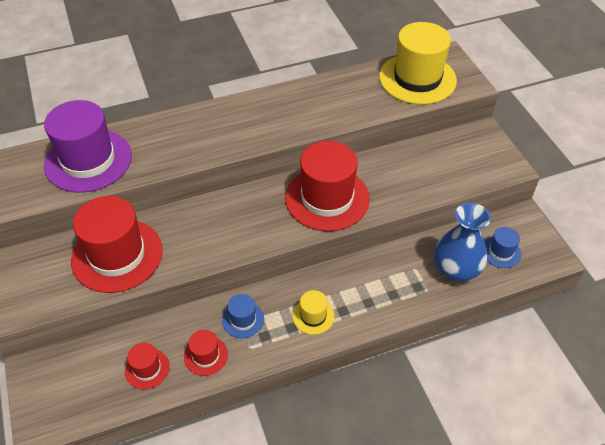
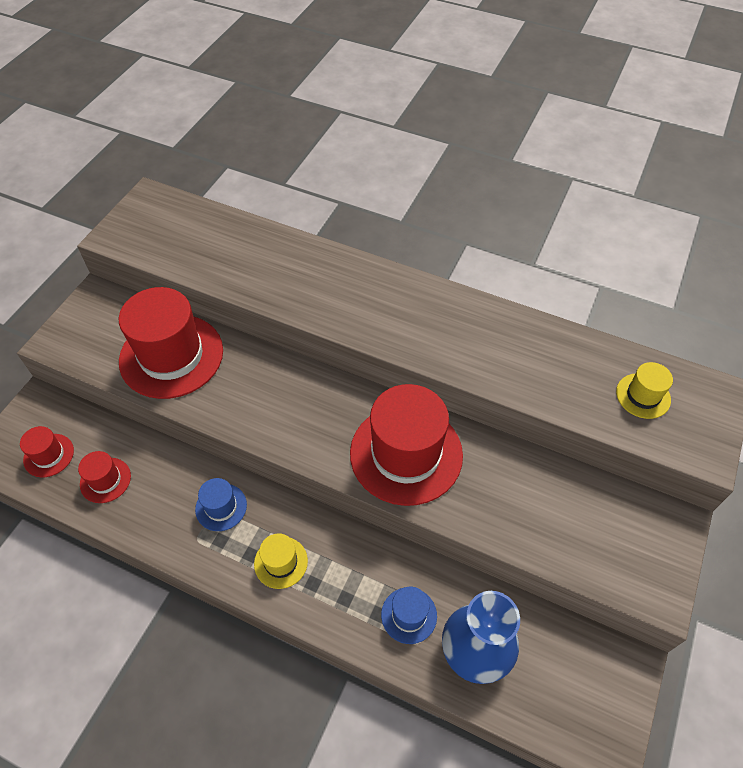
camera: 45 degrees right, 5 degrees up
(88, 160) = (223, 247): purple hat -> none
(206, 356) = (157, 512): red hat -> red hat (49, 455)
(417, 78) = (643, 396): yellow hat -> yellow hat, size x0.47
(501, 252) = (550, 680): blue hat -> blue hat (409, 615)

